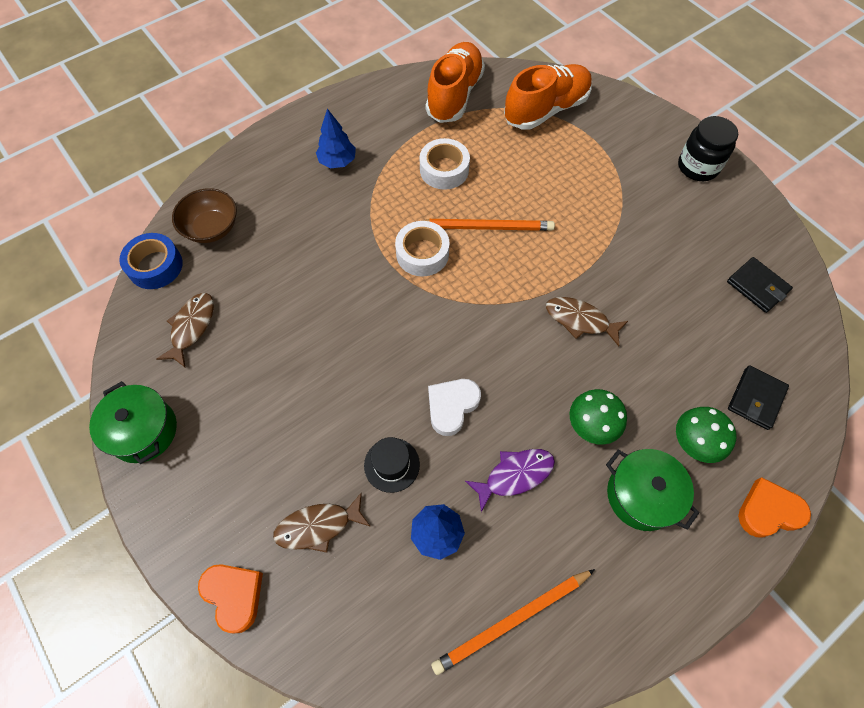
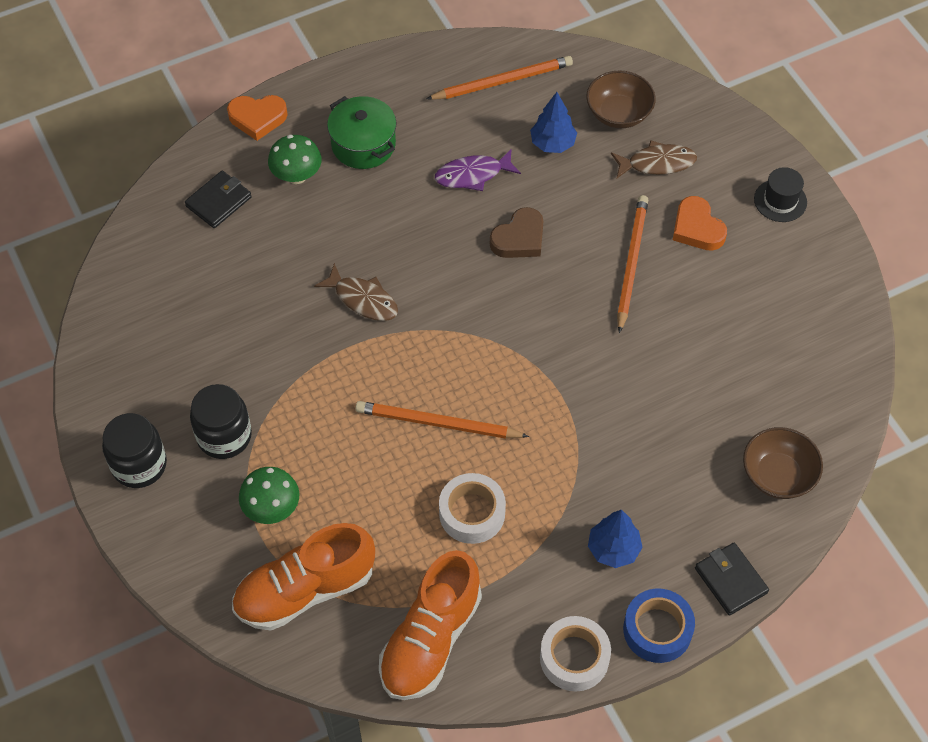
camera: 170 degrees left, 5 degrees down
(143, 431) = (827, 261): green pot -> none
(155, 266) = (841, 434): blue tape -> blue tape (657, 630)
(192, 327) = (790, 355): brown fish -> none
(234, 595) = (730, 128): orange heart -> orange heart (697, 228)
(339, 396) = (631, 263): none -> orange pencil
(366, 594) = (618, 113): none -> brown bowl
(391, 465) = (585, 199): black hat -> black hat (780, 200)
(422, 254) = (521, 401): white tape -> white tape (574, 658)
(452, 406) = (519, 238): white heart -> brown heart
(591, 425) = (388, 203): green mushroom -> green mushroom (272, 508)
(646, 194) = (224, 436): none -> black jar
(757, 287) = (153, 305): black wallet -> black wallet (730, 580)

